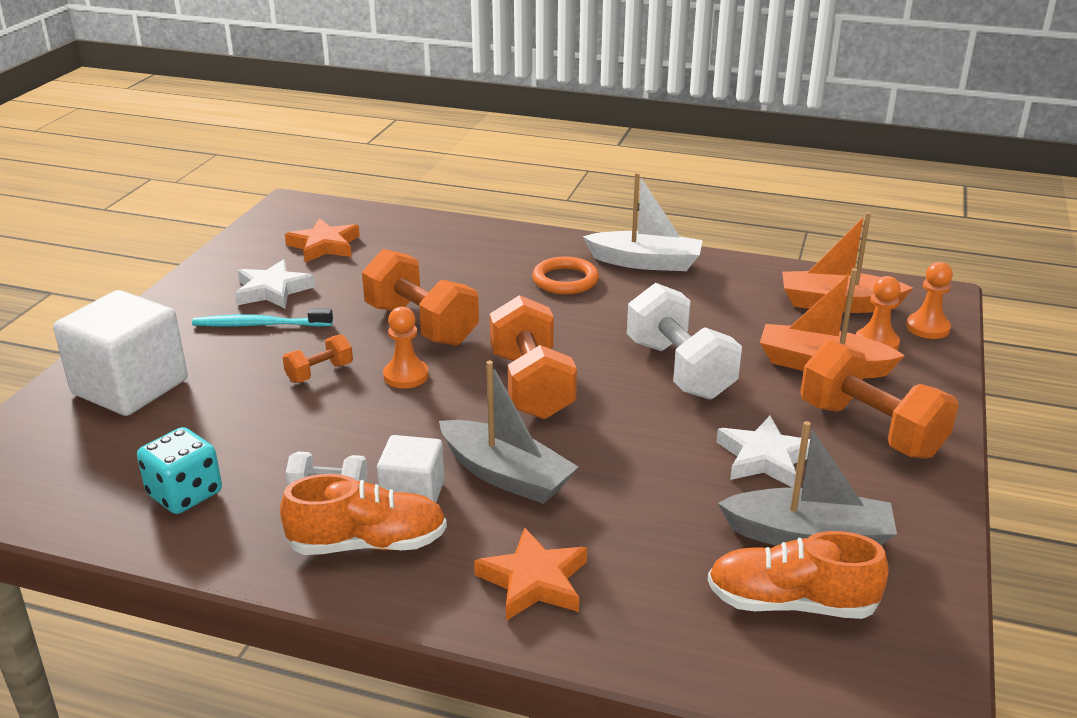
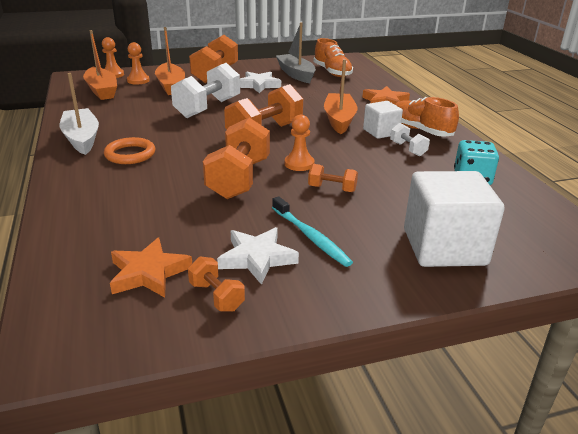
camera: 125 degrees left, 0 degrees up
(255, 262) = (216, 296): none -> orange dumbbell
(505, 475) = (339, 120): grey boat -> orange boat

